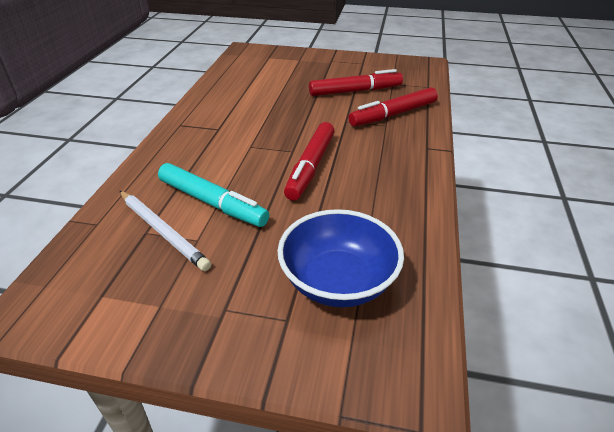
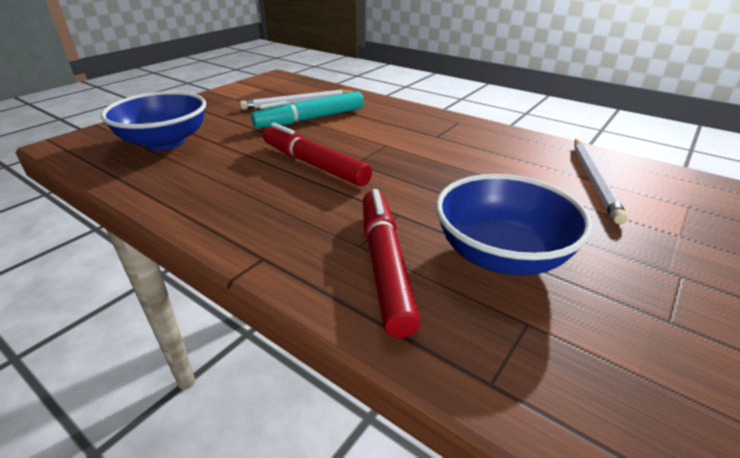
camera: 115 degrees right, 5 degrees down
(257, 75) = (594, 180): none -> white pencil
(355, 91) = (501, 255): red marker -> blue bowl

